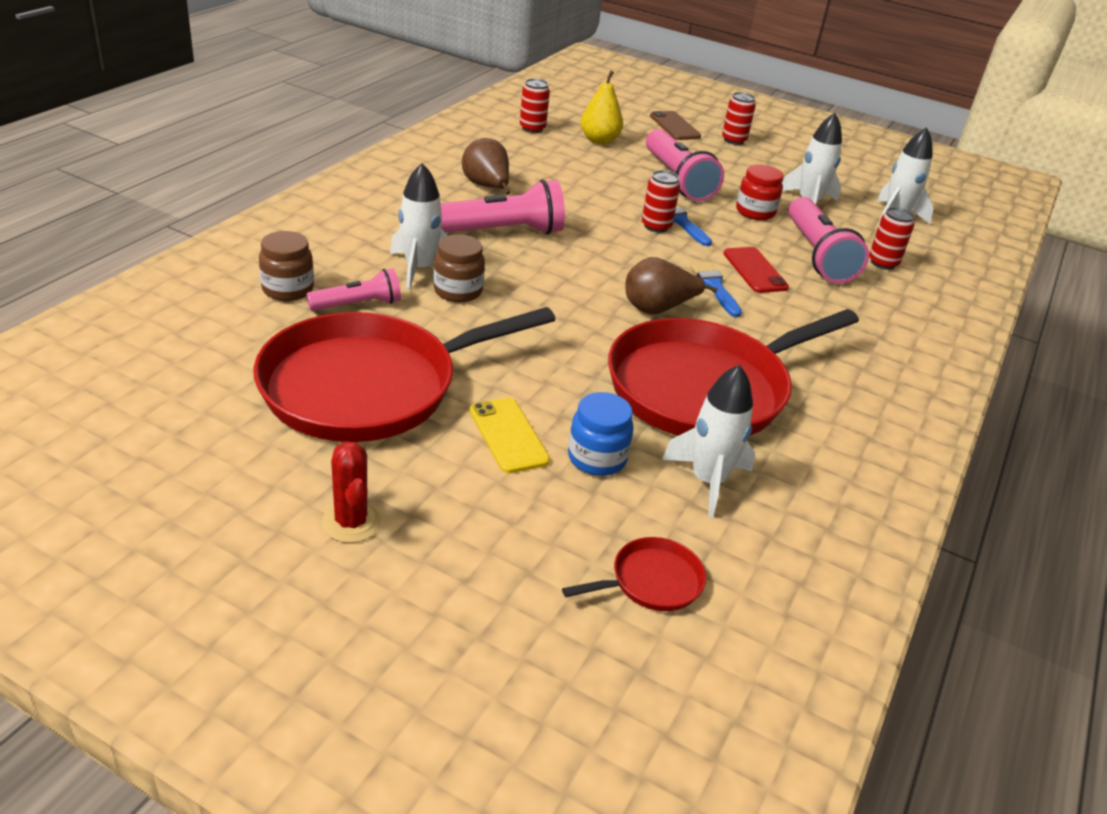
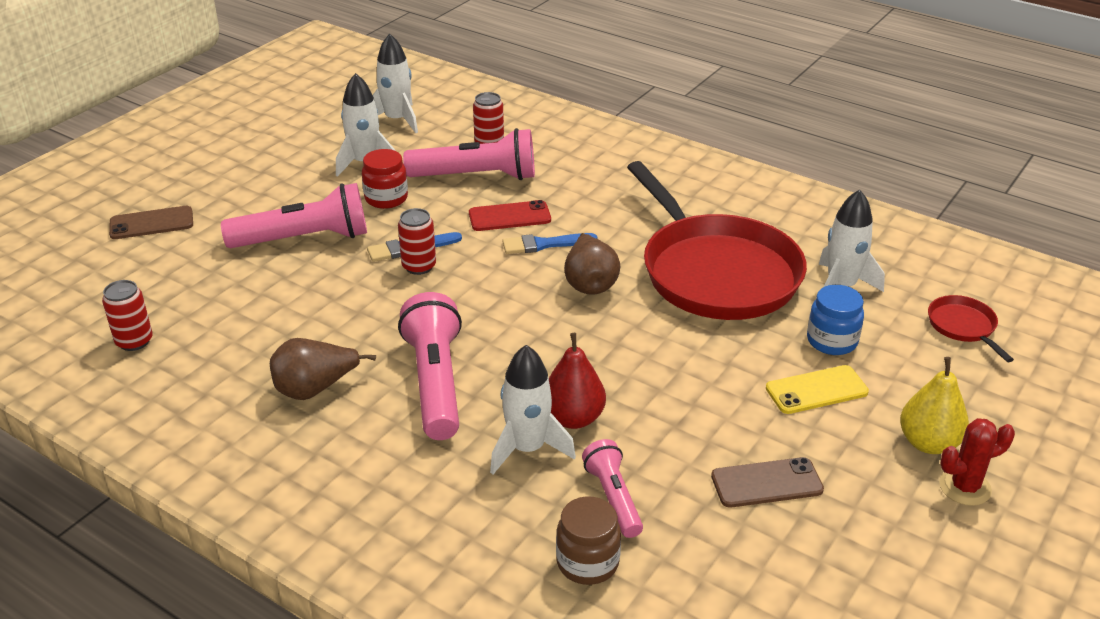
camera: 80 degrees left, 0 degrees up
(369, 386) = (766, 483): red pan -> brown phone
(458, 291) = (573, 418): brown jar -> red pear
(599, 141) = (185, 287): yellow pear -> yellow pear (928, 443)
(734, 140) = (201, 186): red can -> none

